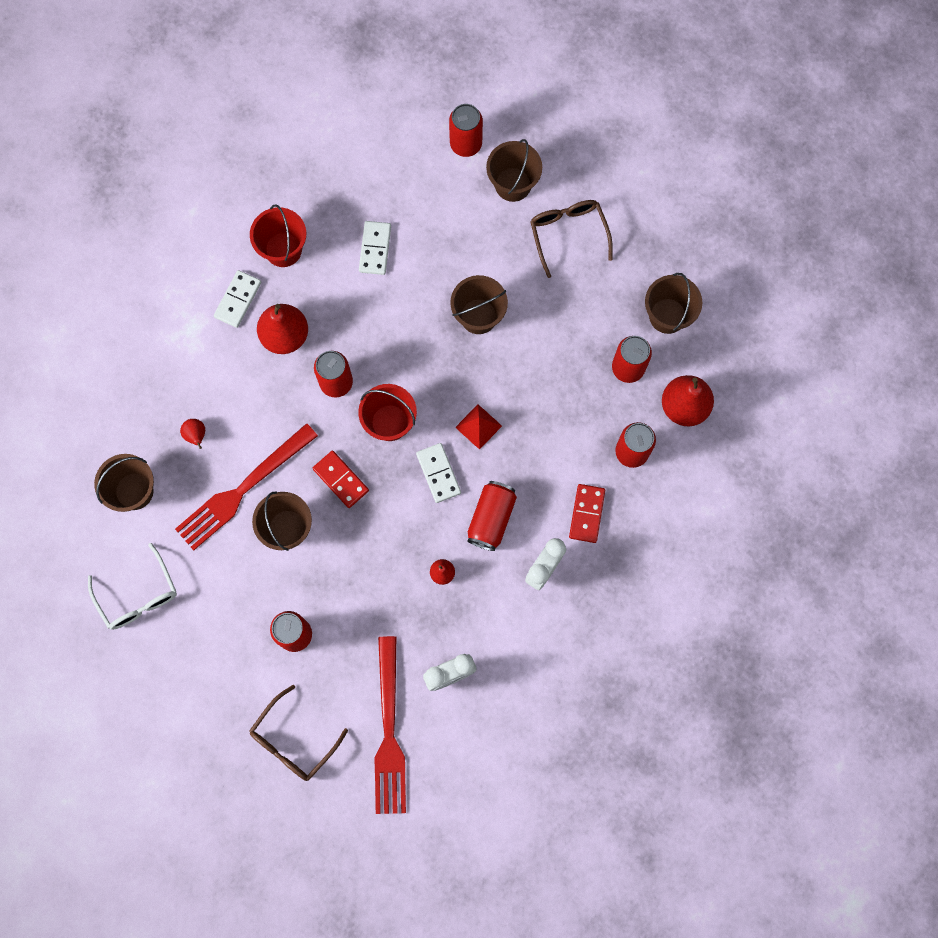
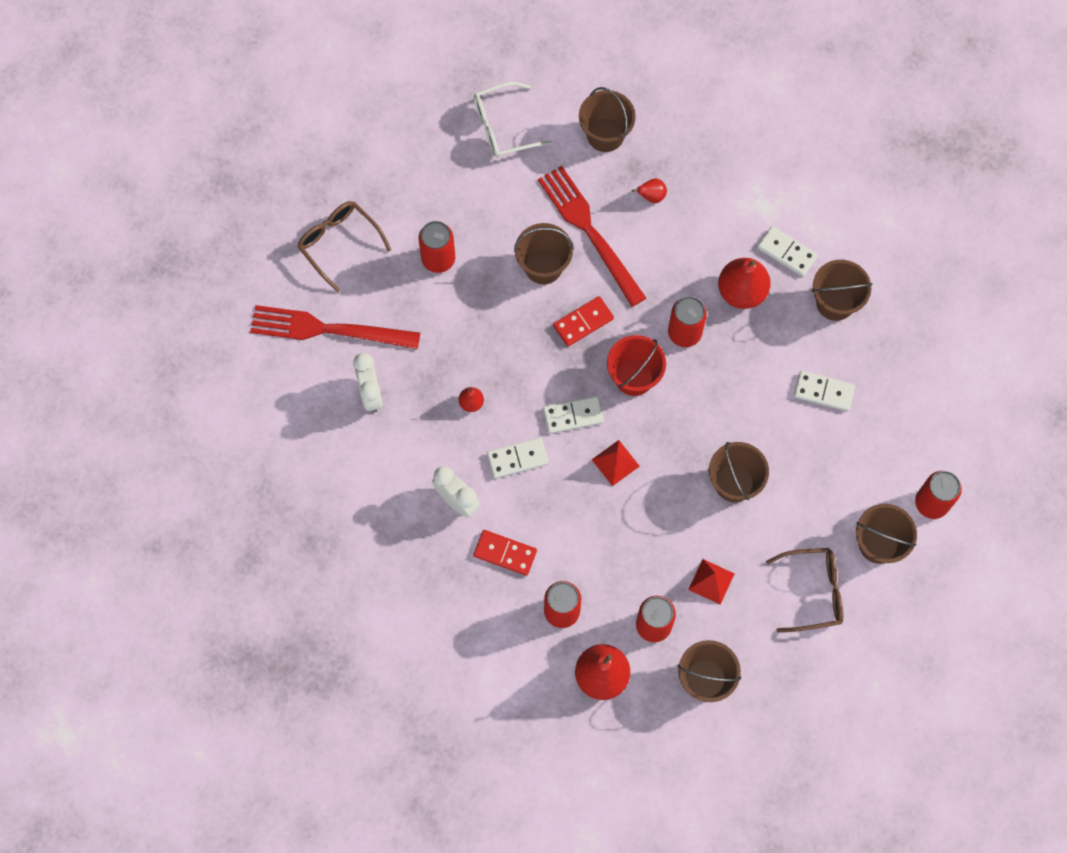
camera: 100 degrees right, 5 degrees down
(283, 249) = (835, 302): red bucket -> brown bucket
(491, 518) = (517, 458): red can -> white domino
(576, 323) = (711, 581): none -> red pyramid

